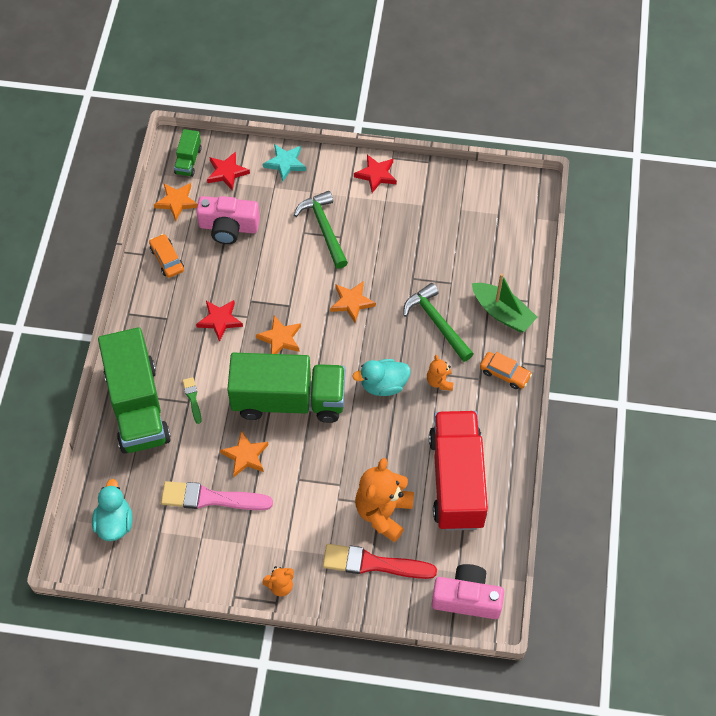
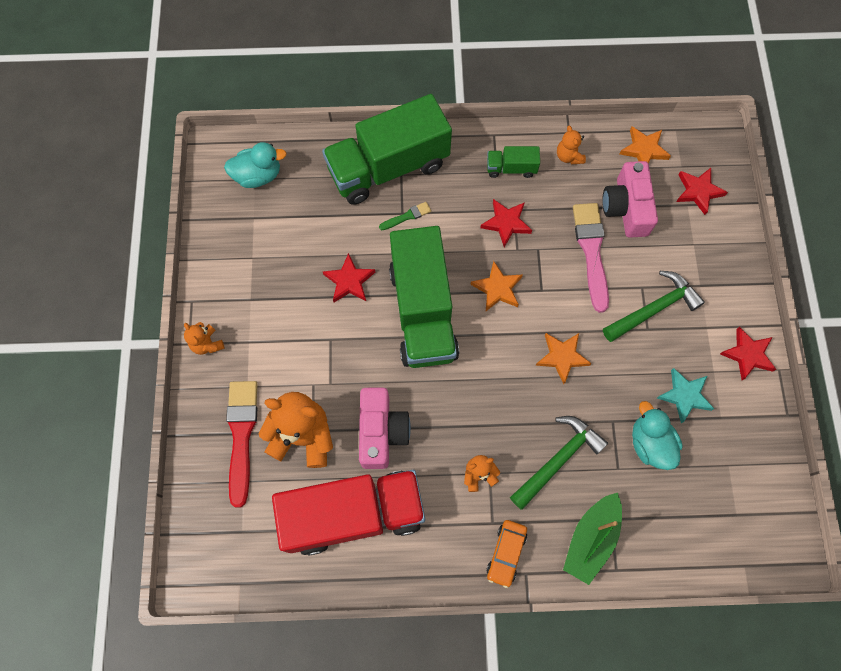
camera: 80 degrees right, 10 degrees up
(167, 259) = (568, 156): orange car -> orange teddy bear
(188, 161) = (701, 150): green truck -> green truck (511, 168)
(211, 498) = (296, 257): pink brush -> pink brush (591, 251)
(245, 456) = (349, 281): orange star -> red star
(285, 163) = (731, 250): turquoise star -> turquoise star (684, 396)
(383, 385) = (461, 410): turquoise duck -> turquoise duck (650, 443)
(467, 598) = (211, 547): pink camera -> pink camera (381, 432)

